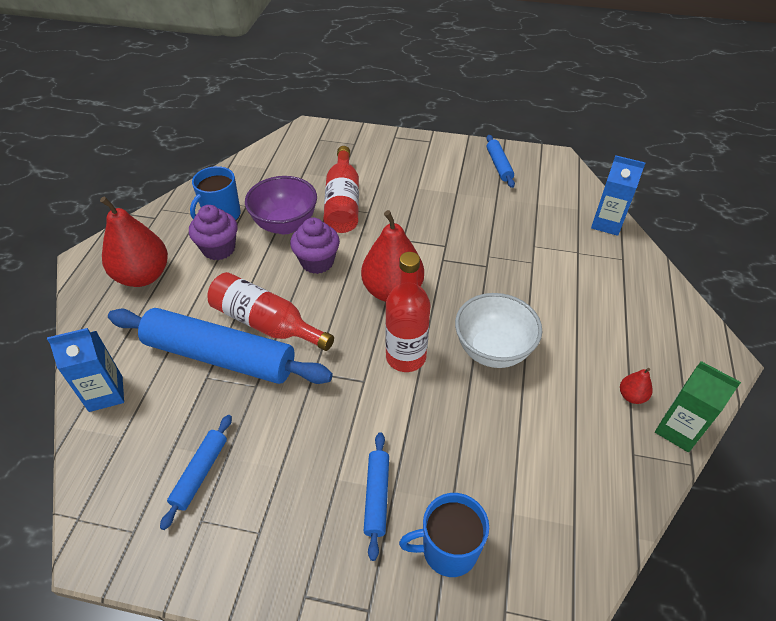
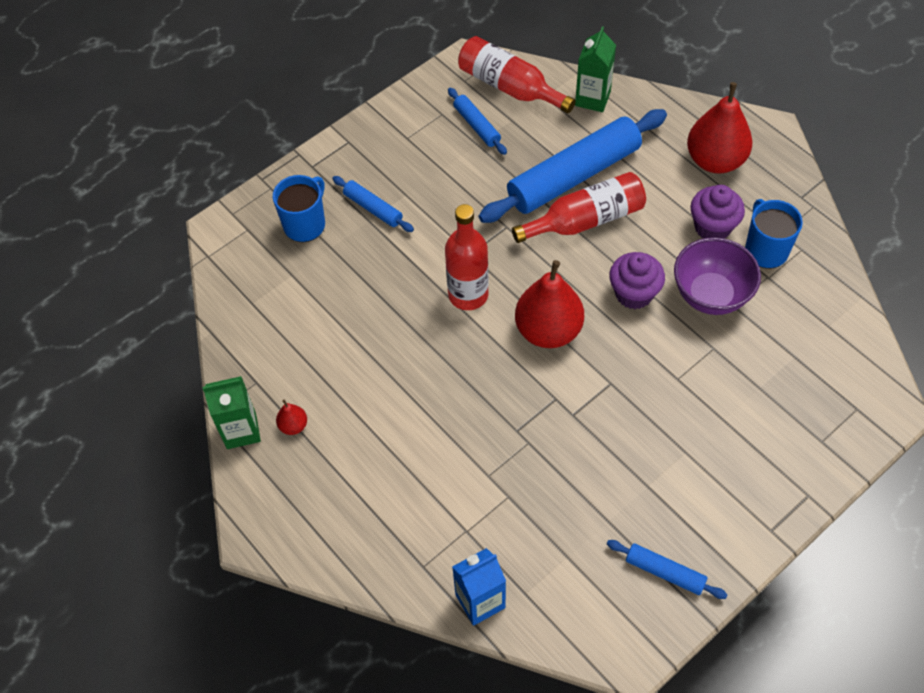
camera: 130 degrees right, 10 degrees up
(106, 394) = (592, 98): blue carton -> green carton
(343, 203) = (710, 364): red bottle -> red bottle (509, 87)
(493, 350) = (421, 361): white bowl -> none

